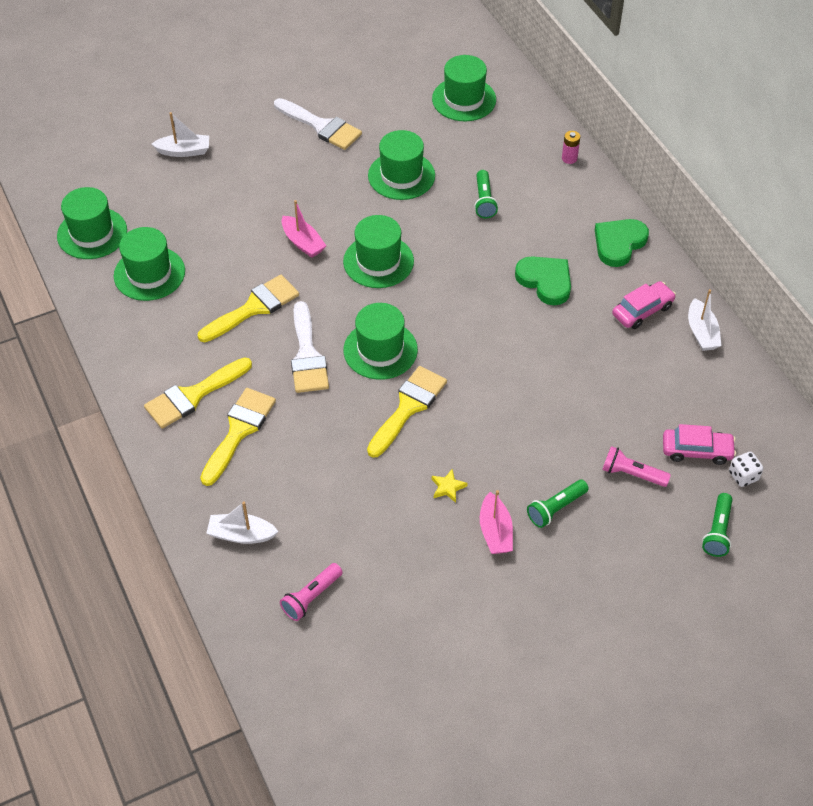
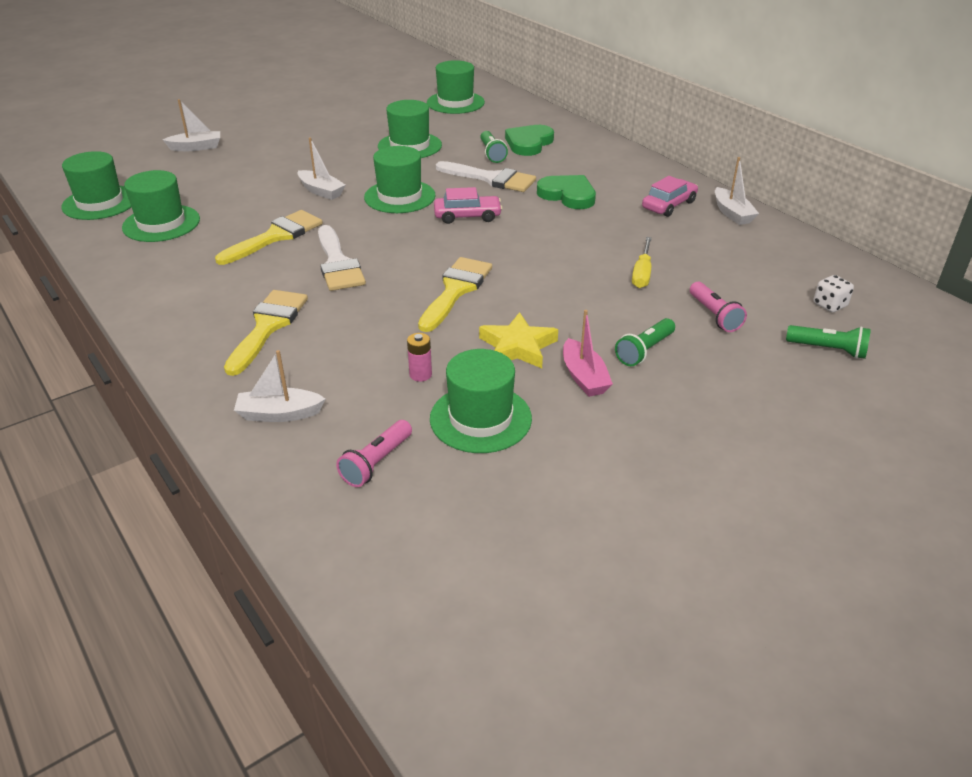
camera: 10 degrees left, 15 degrees down
(193, 395) = (213, 304): yellow brush -> none
(303, 243) = (321, 191): pink boat -> white boat
(321, 126) = (328, 125): white brush -> white brush (491, 179)
(380, 350) = (415, 253): green hat -> green hat (480, 418)
(448, 487) = (517, 347): yellow star -> yellow star, size x1.87
(569, 158) = (561, 126): pink battery -> pink battery (420, 375)
(584, 408) = (642, 273): none -> yellow screwdriver
(619, 243) = (627, 168): green heart -> green heart (529, 143)
(632, 474) = (714, 315): pink flashlight -> pink flashlight turned 120 degrees counterclockwise
(696, 451) = (772, 292): pink car -> pink car (467, 216)
(717, 531) = (828, 350): green flashlight -> green flashlight turned 75 degrees counterclockwise

